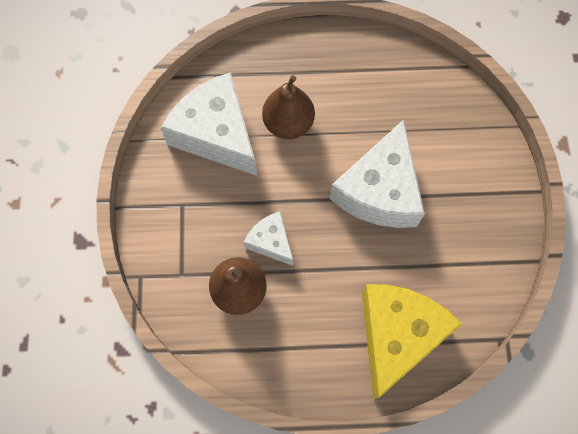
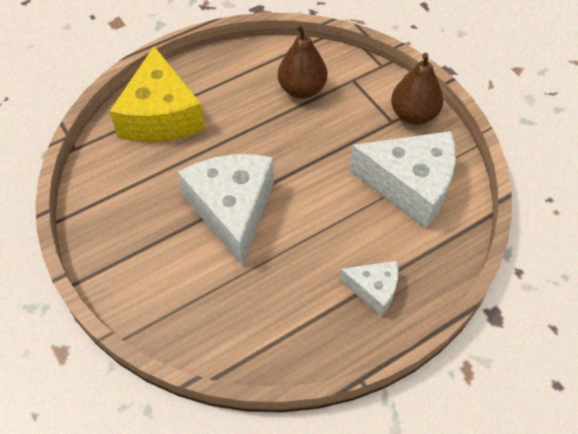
camera: 150 degrees right, 15 degrees down
(271, 242) = (301, 129): white cheese -> white cheese (374, 289)
(288, 123) = (353, 226): brown pear -> brown pear (413, 115)

